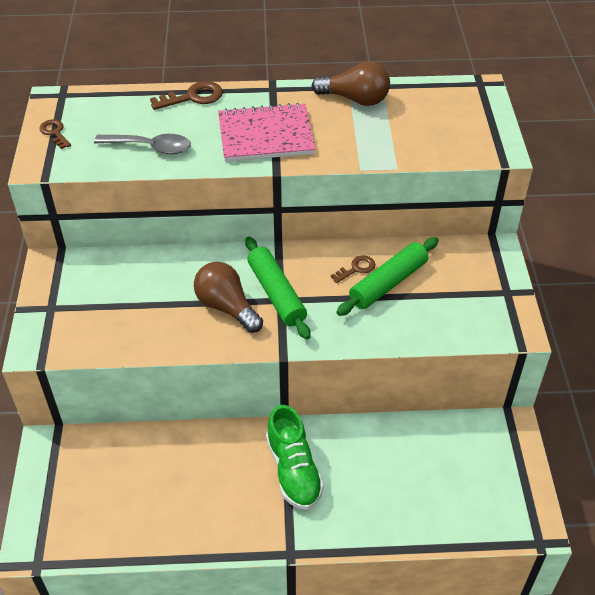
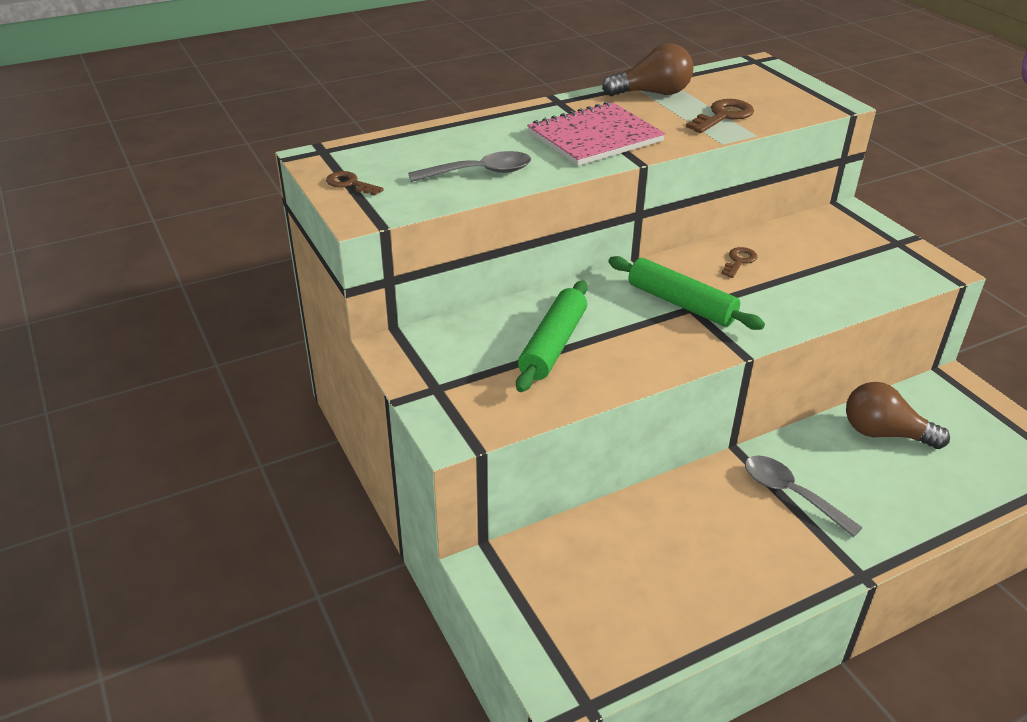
camera: 25 degrees left, 10 degrees down
(193, 97) = (480, 123): brown key -> brown key (723, 116)
(227, 307) = (641, 330): brown light bulb -> brown light bulb (884, 433)
(293, 470) = (790, 494): green shoe -> grey spoon
(388, 283) = (782, 265): green rolling pin -> green rolling pin (553, 345)

